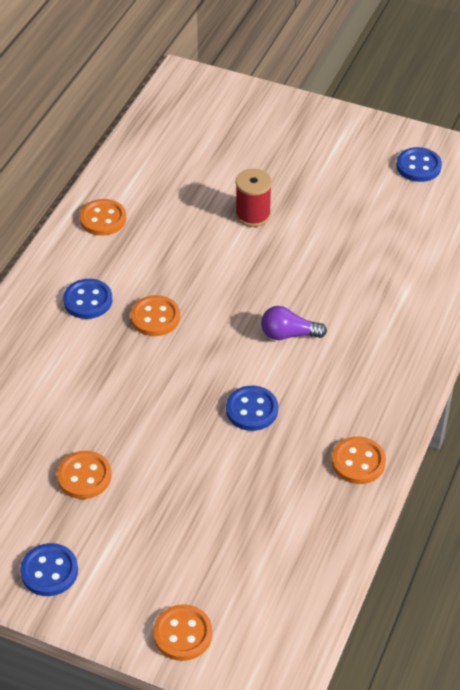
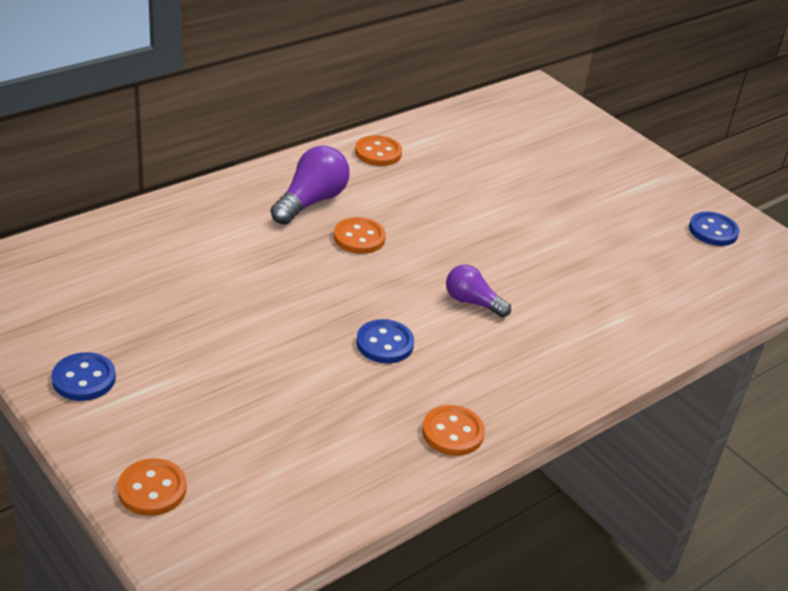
camera: 25 degrees right, 10 degrees down
(84, 476) = (184, 323): orange button -> none
(88, 300) = (311, 201): blue button -> purple light bulb
(253, 215) = (517, 203): red spool -> none

